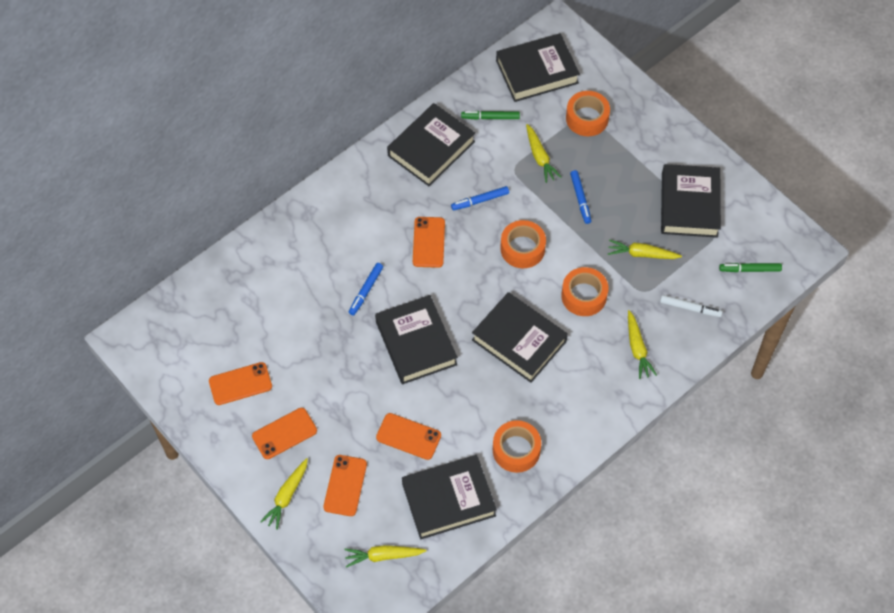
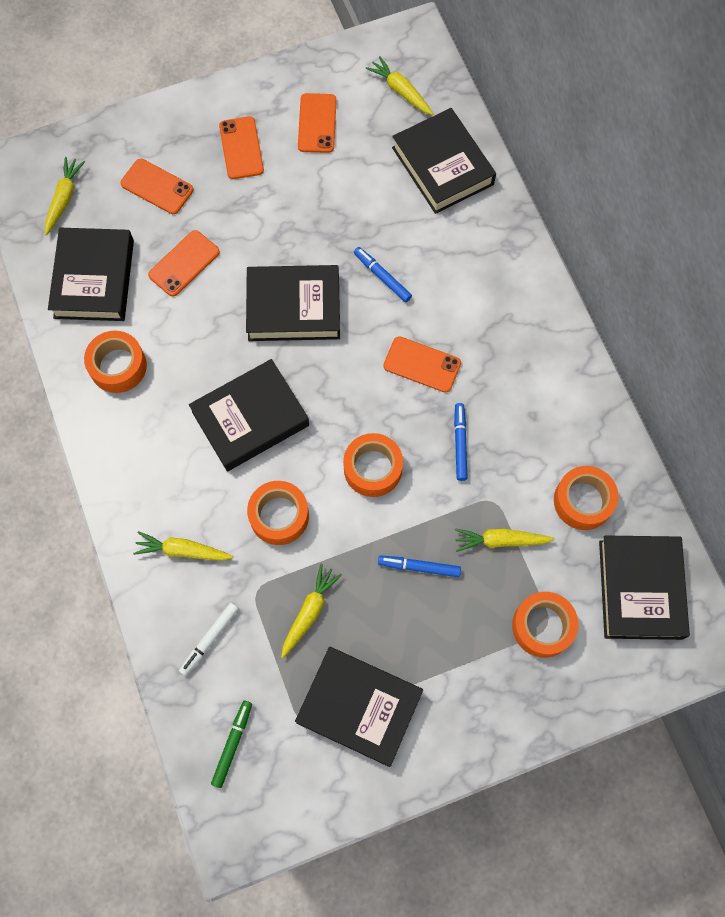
camera: 110 degrees right, 10 degrees up
(287, 496) = (171, 131): yellow carrot -> yellow carrot (400, 91)
(431, 149) = (557, 412): black book -> black book (442, 166)
(490, 117) = (583, 501): green marker -> orange tape

